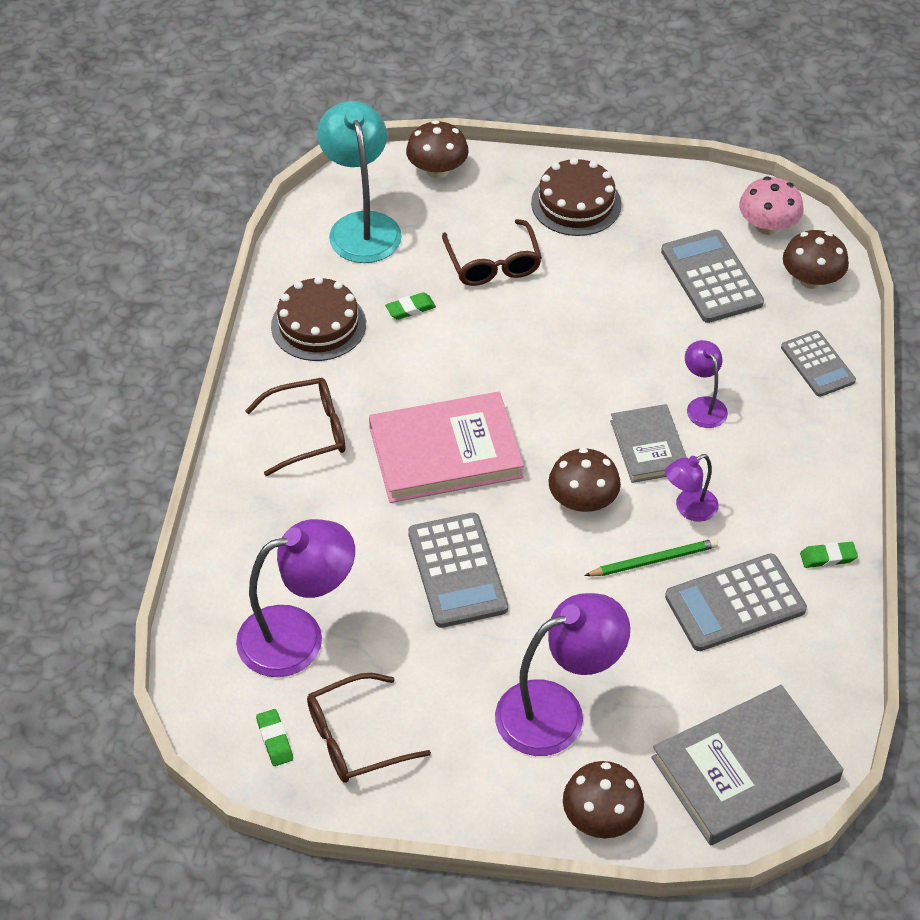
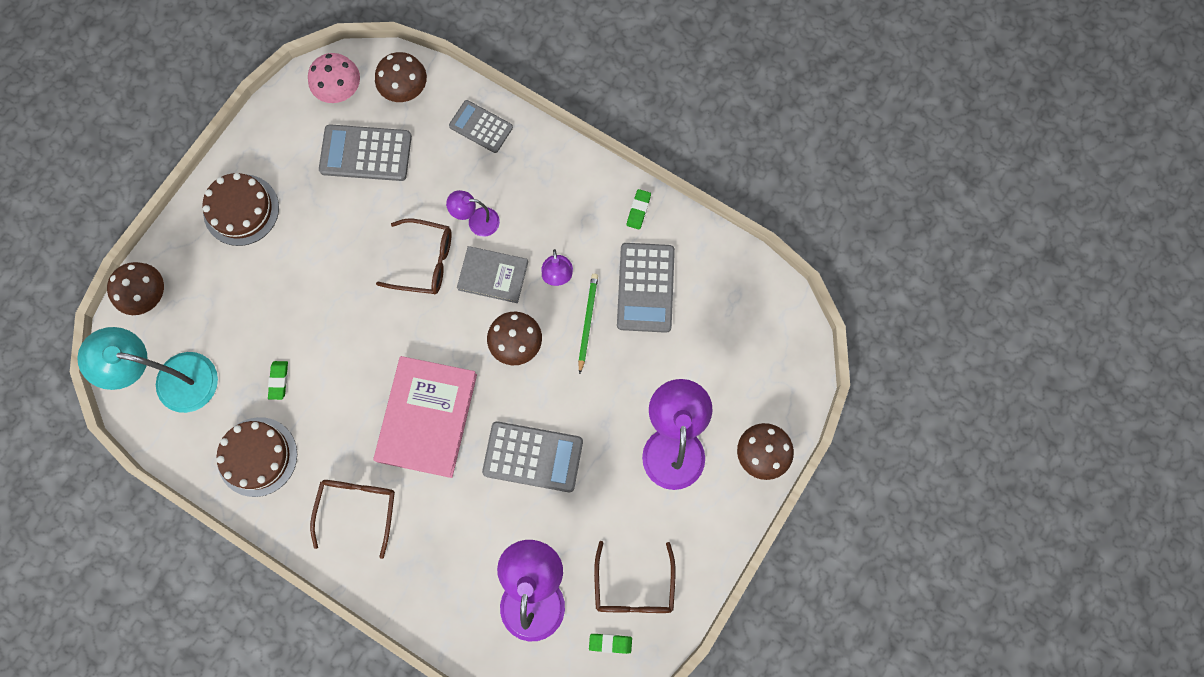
camera: 65 degrees left, 25 degrees up
(493, 263) = (267, 299): brown glasses -> brown glasses (425, 261)
(745, 769) = (767, 347): grey book -> none
(818, 364) = (481, 127): grey calculator -> grey calculator turned 150 degrees counterclockwise

